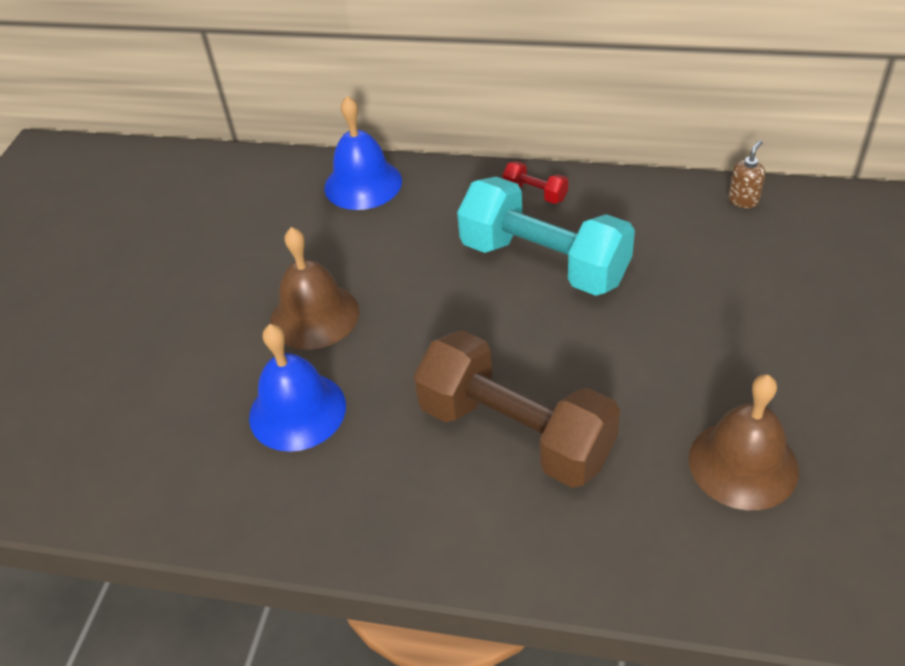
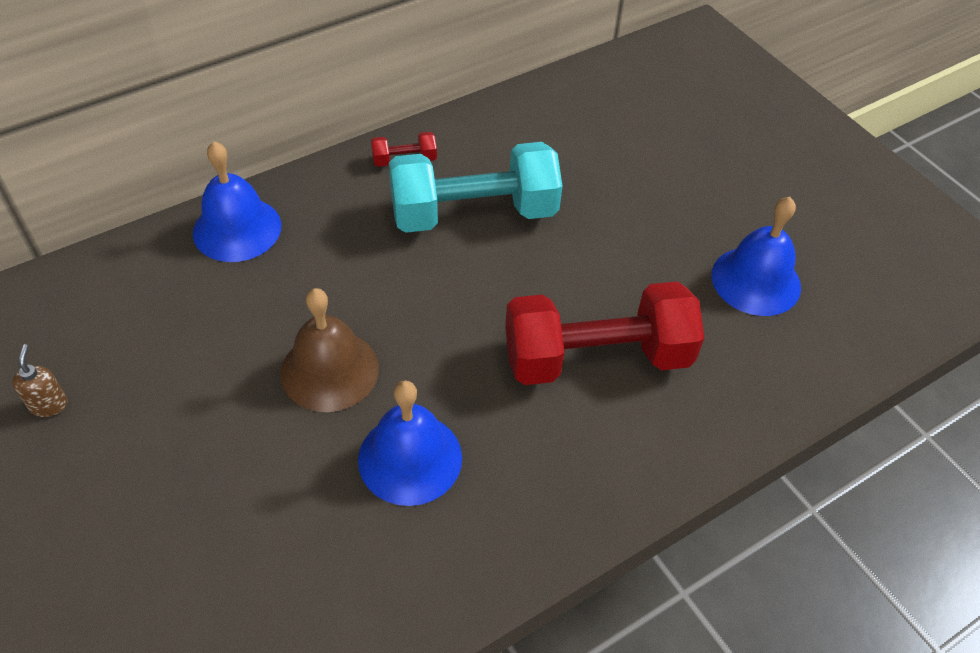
camera: 50 degrees left, 5 degrees up
(515, 432) = (596, 357): brown dumbbell -> red dumbbell
(743, 200) = (564, 88): brown soap dispenser -> brown soap dispenser (49, 405)
(743, 464) = (756, 280): brown bell -> blue bell

